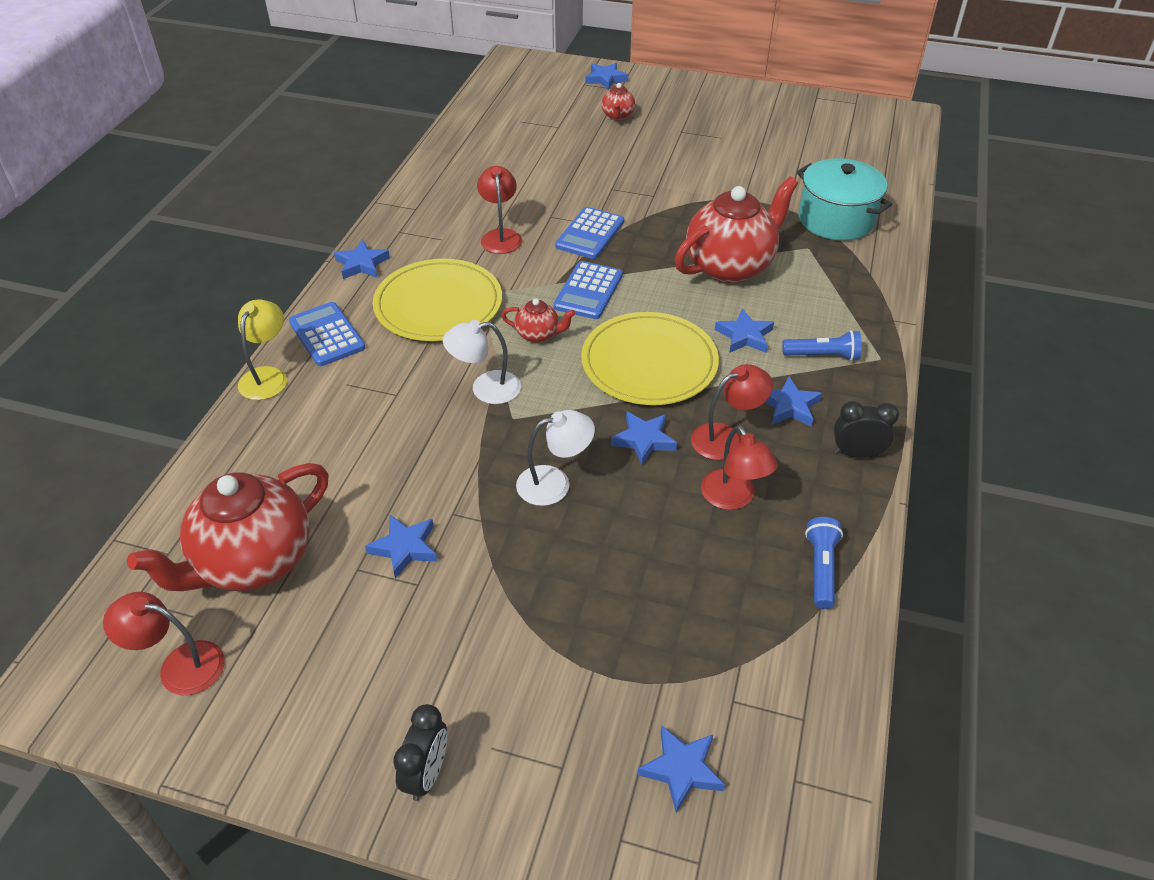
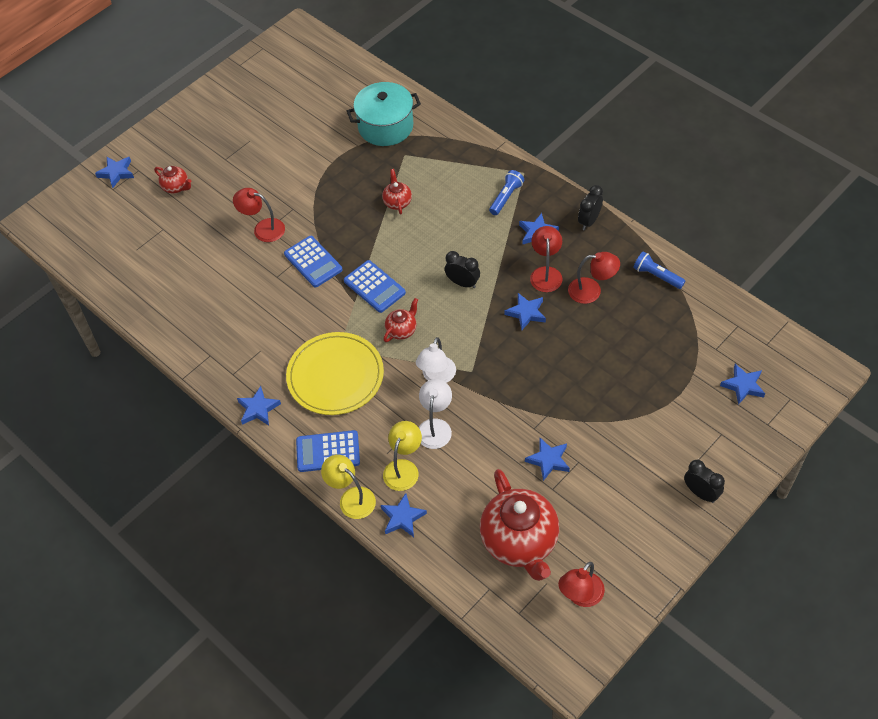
camera: 60 degrees left, 10 degrees up
(330, 406) = (403, 468): none -> yellow lamp
(500, 236) = (281, 314): red lamp -> red lamp (263, 228)
(554, 483) = (536, 369): white lamp -> white lamp (435, 427)
(649, 363) = (462, 283): yellow plate -> black clock
(730, 266) = (397, 202): red teapot -> red teapot, size x0.45
(744, 336) = (467, 226): blue star -> blue star (402, 517)

